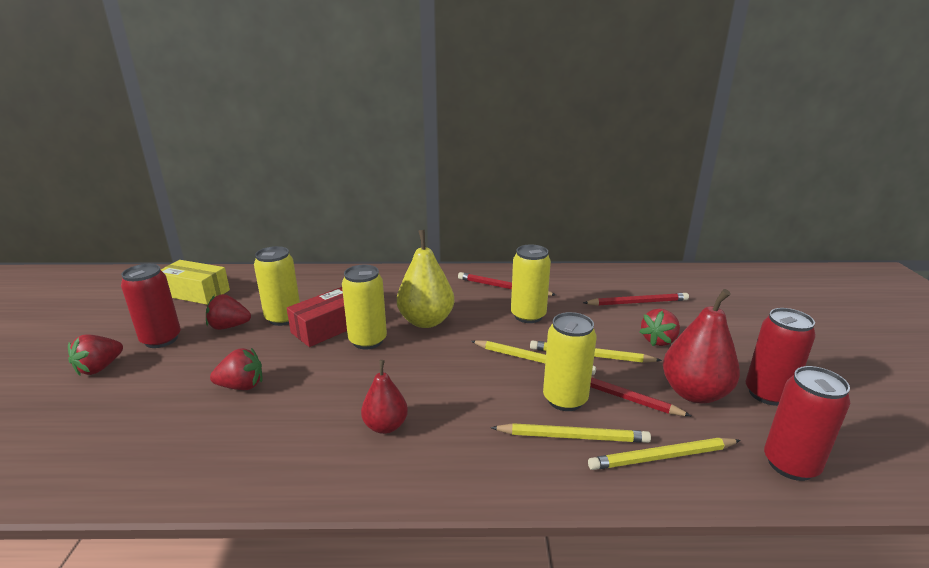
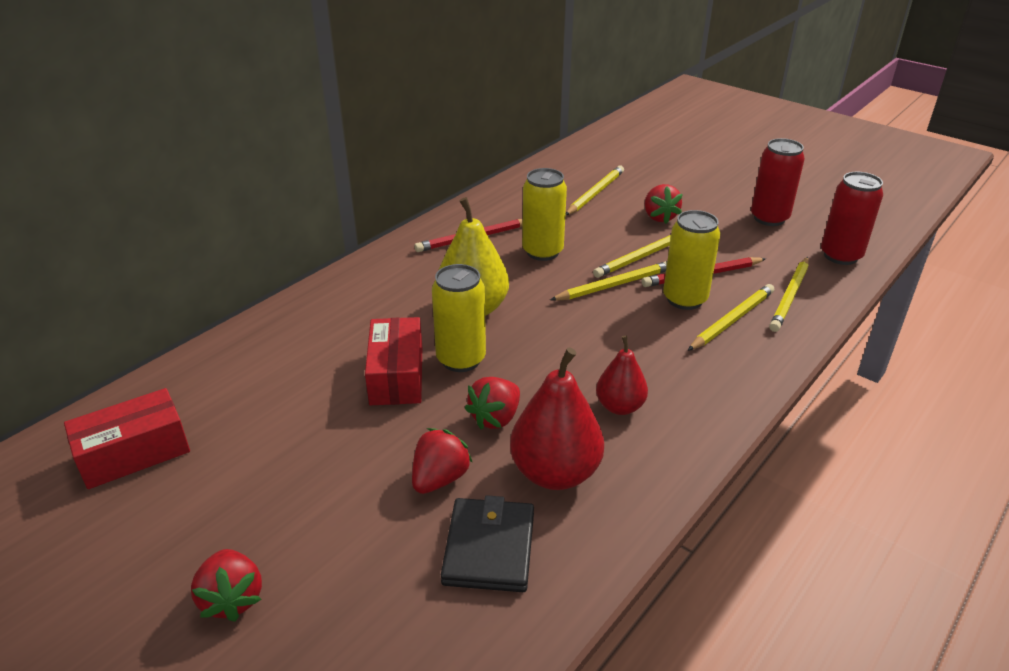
camera: 50 degrees left, 10 degrees up
(161, 339) = (232, 520): red can -> none
(186, 435) = (489, 548): none -> black wallet
(196, 293) = (134, 453): yellow box -> red box
(229, 326) = (283, 449): red strawberry -> red strawberry (495, 418)
(283, 318) = (326, 399): yellow can -> none
(637, 302) = (595, 193): red pencil -> yellow pencil
(694, 393) = (738, 243): red pear -> red pear (555, 473)

